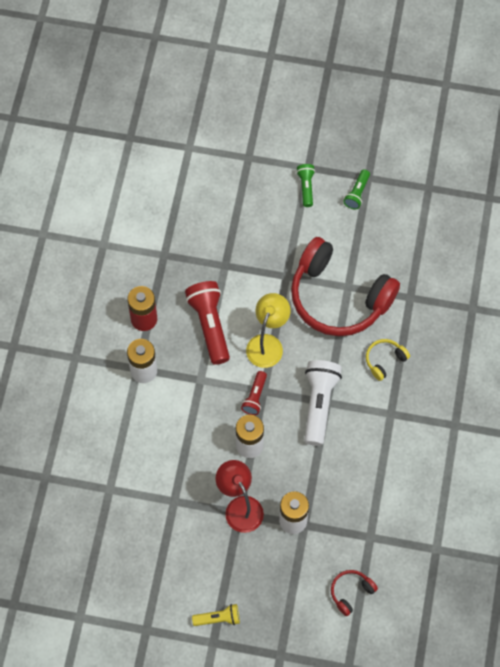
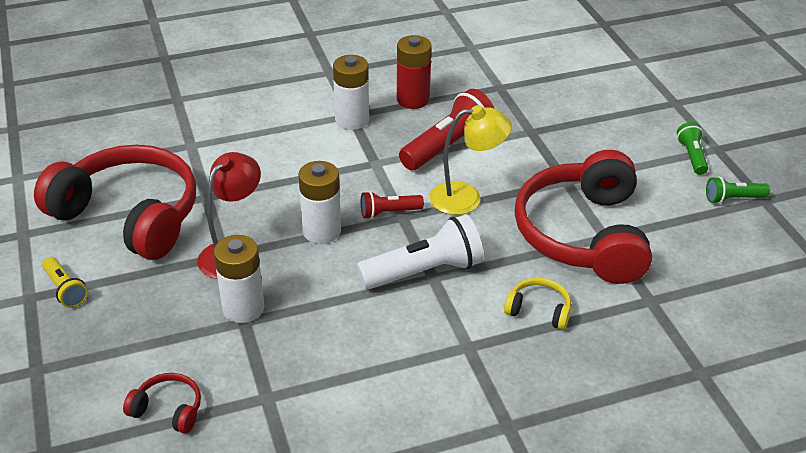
camera: 60 degrees right, 25 degrees down
(165, 556) = (129, 215): none -> red headphones
(306, 187) = (691, 156): green flashlight -> green flashlight turned 60 degrees counterclockwise

